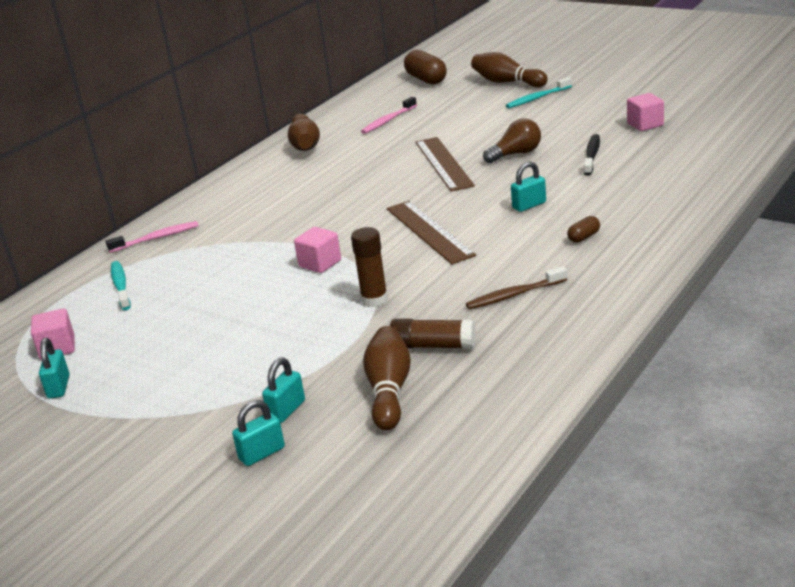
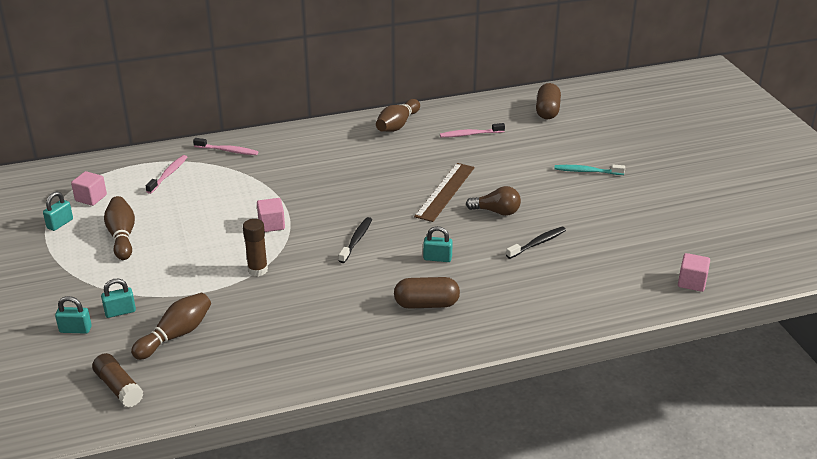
camera: 35 degrees right, 5 degrees up
(121, 286) = (168, 174): turquoise toothbrush -> pink toothbrush
(429, 231) = (356, 240): brown ruler -> black toothbrush
(433, 346) = (236, 322): brown glue stick -> brown glue stick (119, 388)
(507, 82) = (591, 145): brown bowling pin -> brown bowling pin (122, 236)
(514, 295) = (325, 318): brown toothbrush -> none
(584, 237) = (426, 304): brown capsule -> brown capsule, size x2.01
(645, 124) = (614, 239): pink cube -> pink cube (691, 282)

